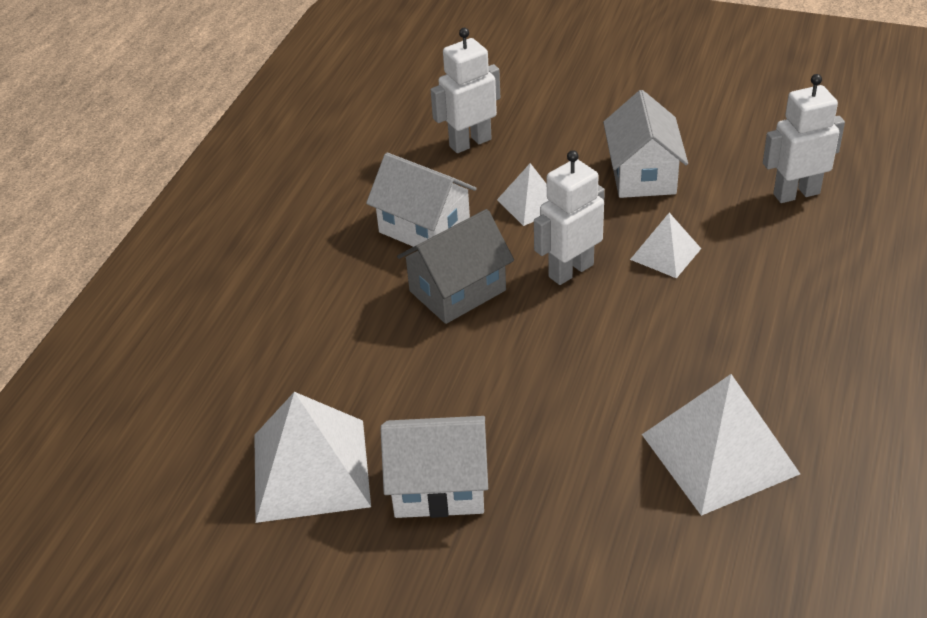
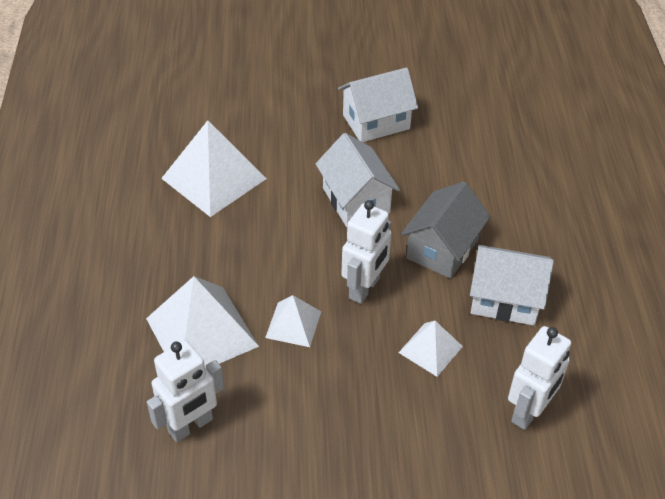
camera: 155 degrees right, 5 degrees up
(311, 470) = (456, 113): white pyramid -> white pyramid (201, 332)
(642, 174) = (343, 412): white house -> white house (356, 200)

